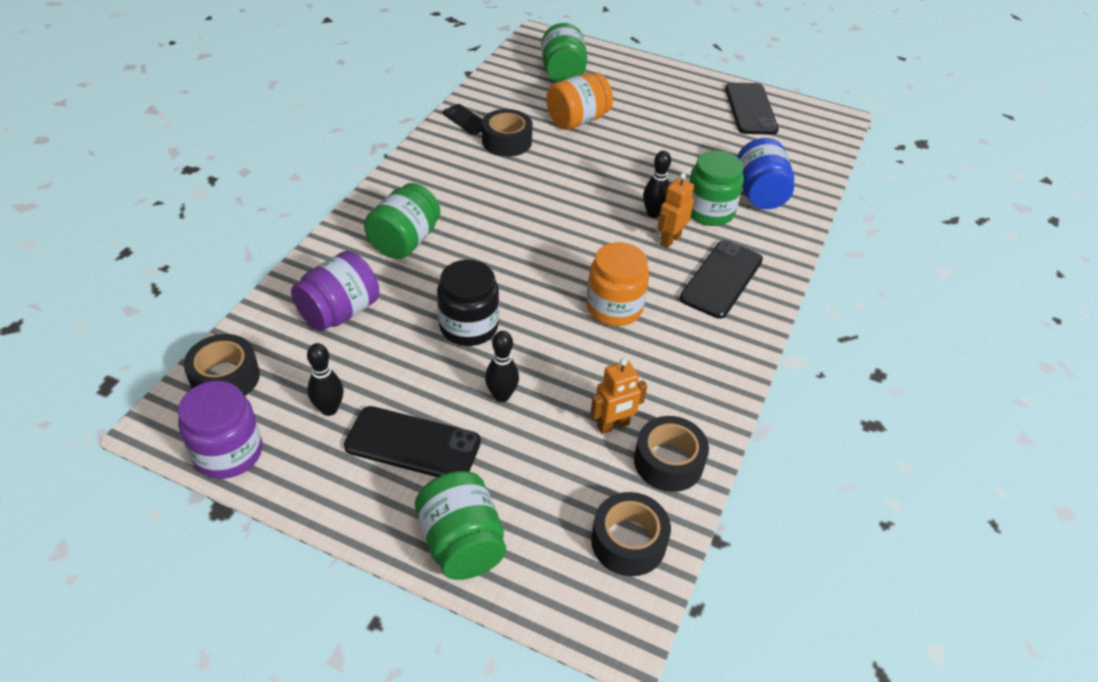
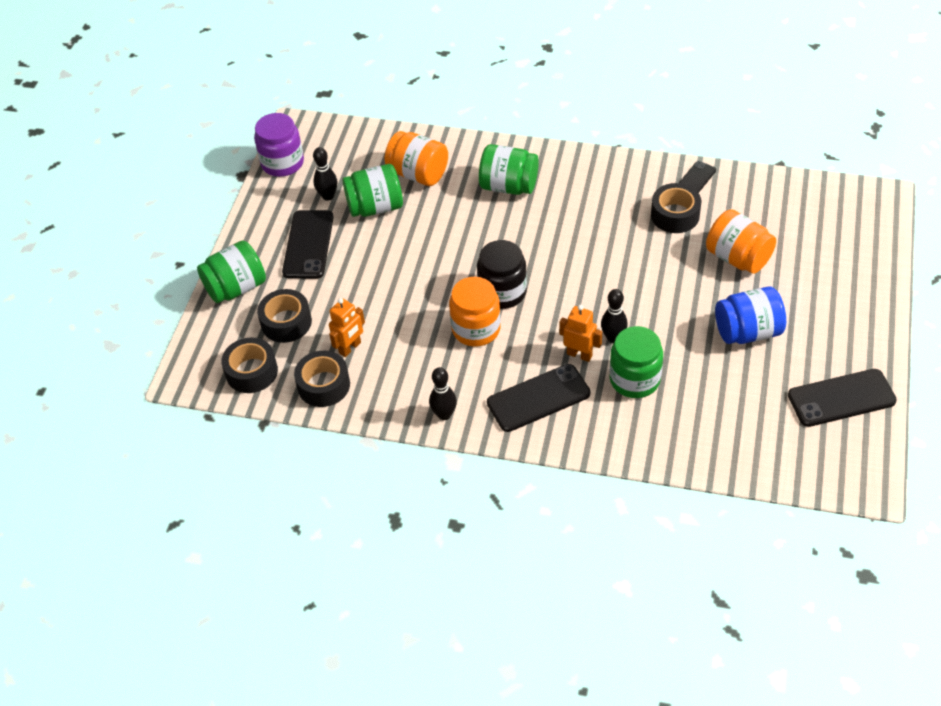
camera: 85 degrees right, 5 degrees up
(225, 378) = (342, 140): black tape -> black tape (286, 322)
(339, 312) = (418, 174): purple jar -> orange jar
(468, 326) = (426, 246): black jar -> black jar (502, 292)
(501, 396) = (362, 280): black bowling pin -> black bowling pin (444, 414)
(563, 73) = (819, 231): green jar -> green jar (375, 207)
(613, 425) = (350, 348): orange robot -> orange robot turned 105 degrees counterclockwise
(721, 279) = (538, 398): black phone -> black phone turned 45 degrees counterclockwise
(759, 194) = (682, 418): blue jar -> blue jar (747, 332)

